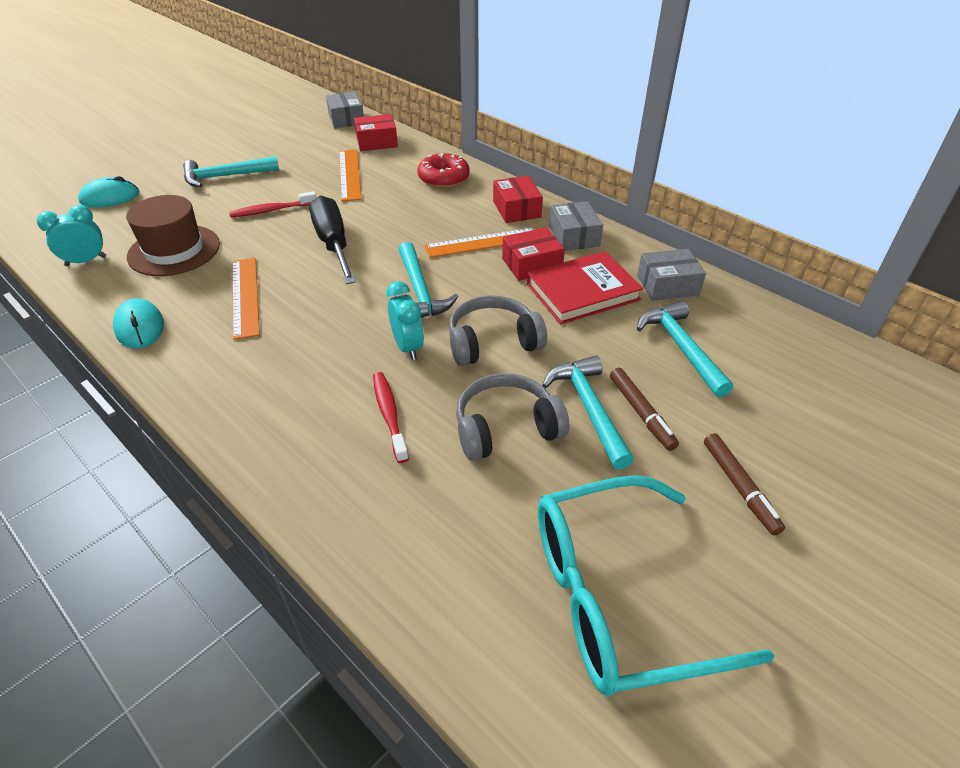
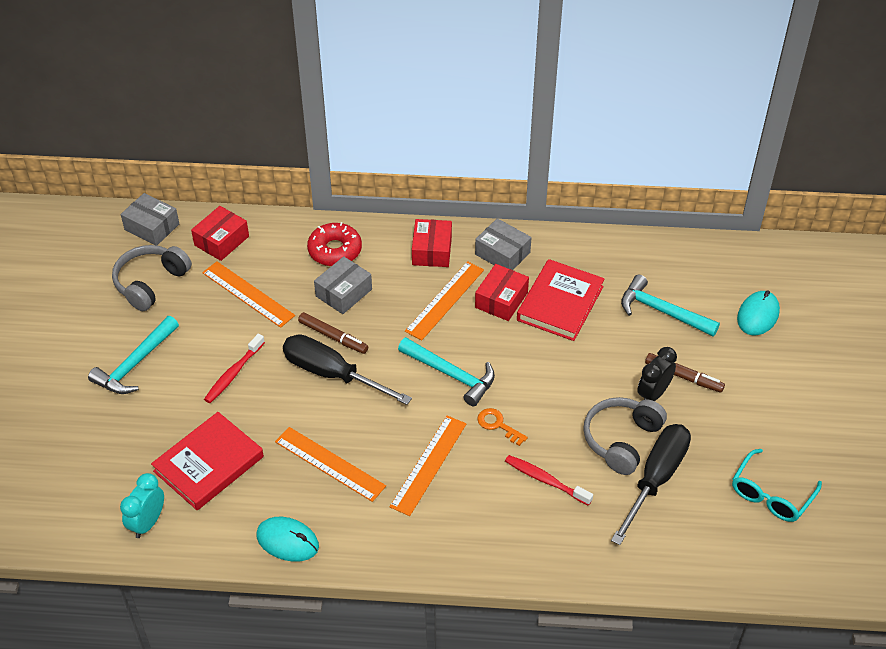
camera: 40 degrees left, 5 degrees up
(110, 197) = (59, 453): turquoise mouse -> turquoise mouse (758, 315)
(174, 250) = (209, 464): brown hat -> red book
(312, 341) = (428, 464): none -> orange ruler
(408, 347) = (498, 425): turquoise clock -> orange key
(492, 342) = (547, 384): grey headphones -> grey headphones (150, 283)
(498, 486) = (656, 479): none -> black screwdriver
(516, 209) = (432, 250): red box -> red box turned 60 degrees clockwise
(589, 409) = (653, 394): turquoise hammer -> black clock
(617, 597) = (771, 495): turquoise glasses -> turquoise glasses, size x0.57
(667, 285) = (607, 262): grey box -> grey box (343, 293)
(739, 487) = (772, 390): brown marker -> brown marker (333, 337)

